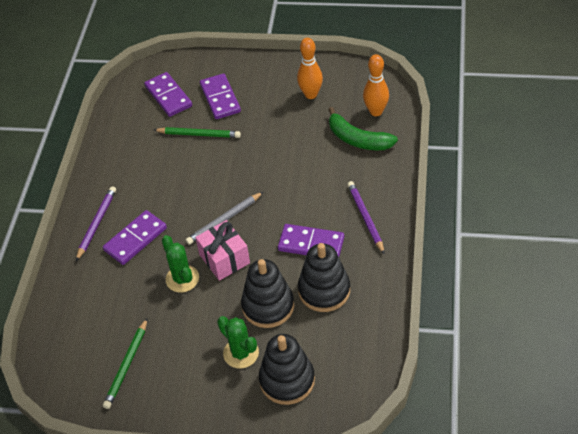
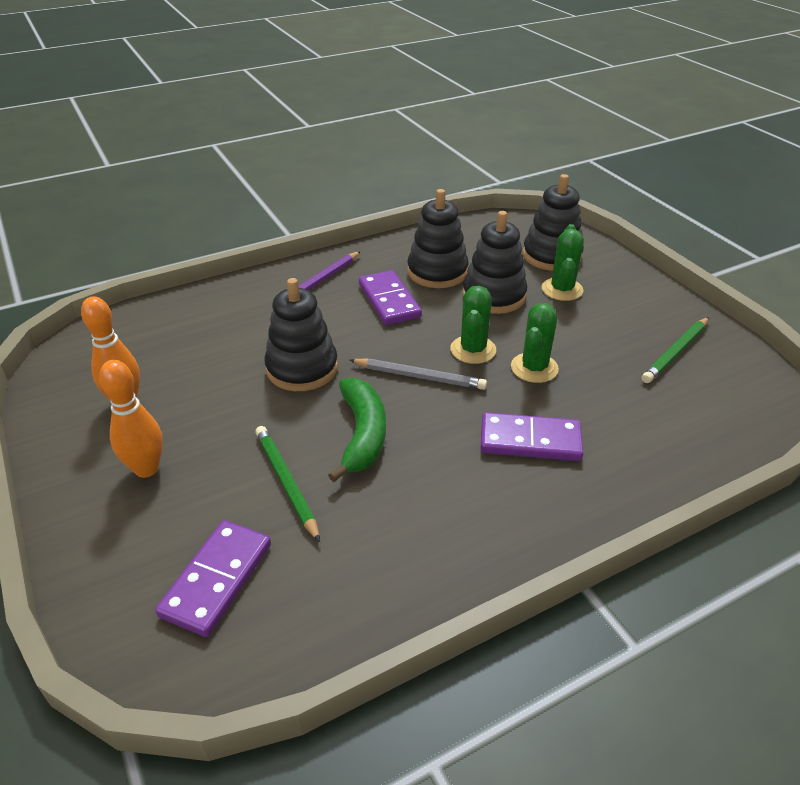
camera: 130 degrees left, 10 degrees down
(96, 223) = (552, 499): purple pencil -> none
(127, 365) = (675, 352): green pencil -> green pencil turned 150 degrees clockwise
(220, 98) = (185, 501): purple domino -> none
(224, 259) = (473, 350): pink gift -> green cactus
(278, 172) = (302, 368): none -> black stacking toy
(358, 139) = (197, 328): green banana -> green banana (362, 434)
(376, 111) = (134, 333): orange bowling pin -> orange bowling pin (146, 469)

